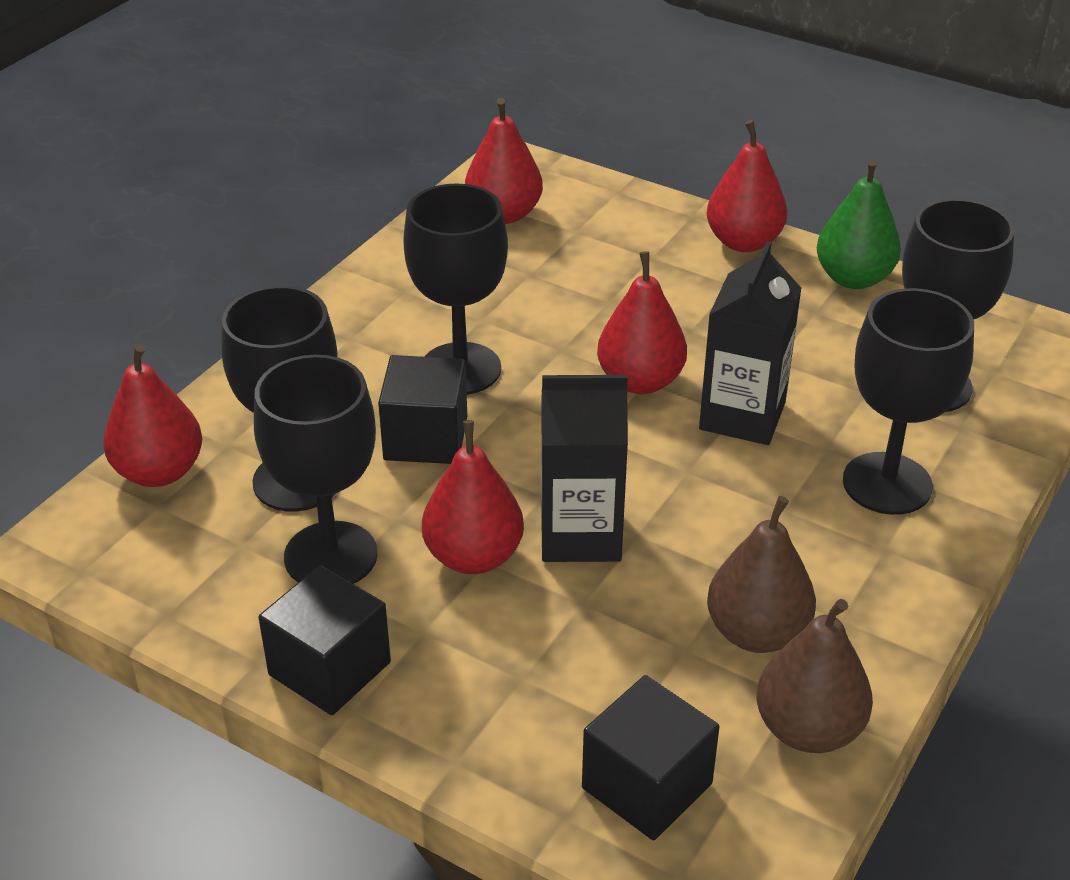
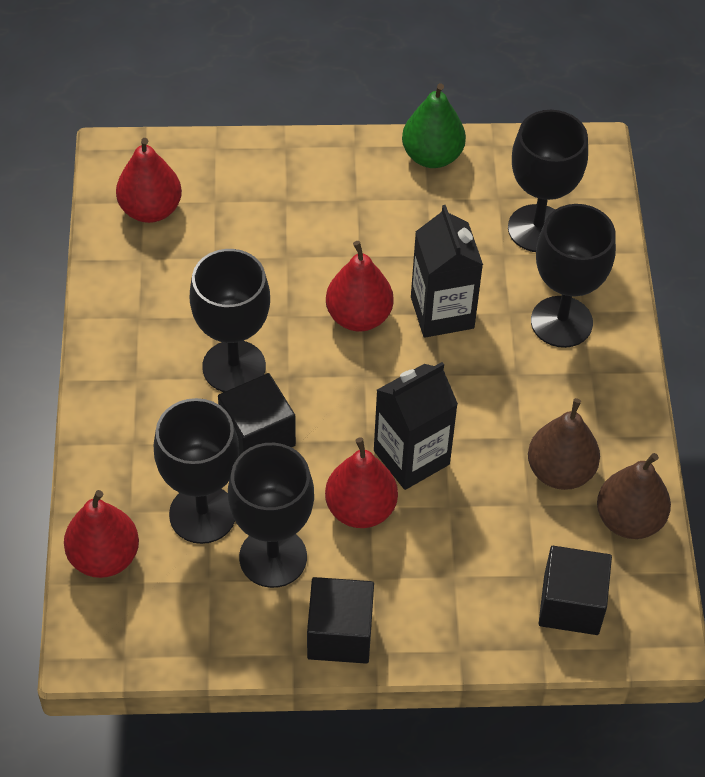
camera: 35 degrees left, 15 degrees up
(743, 242) = (338, 156): red pear -> none

